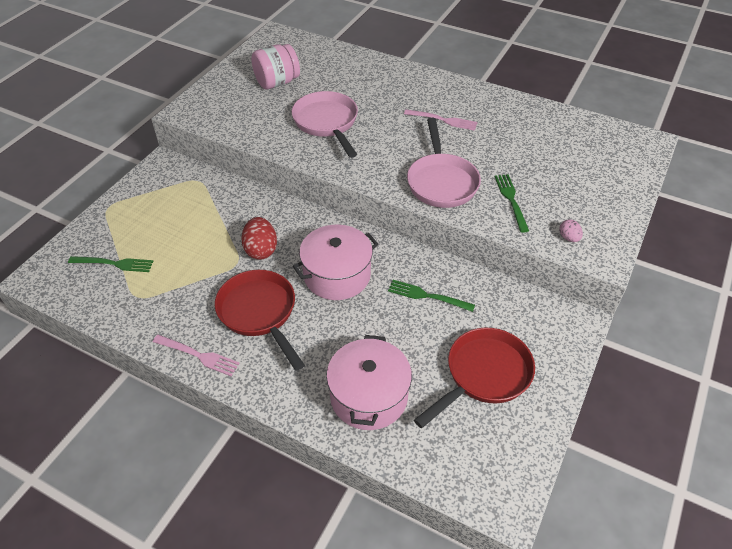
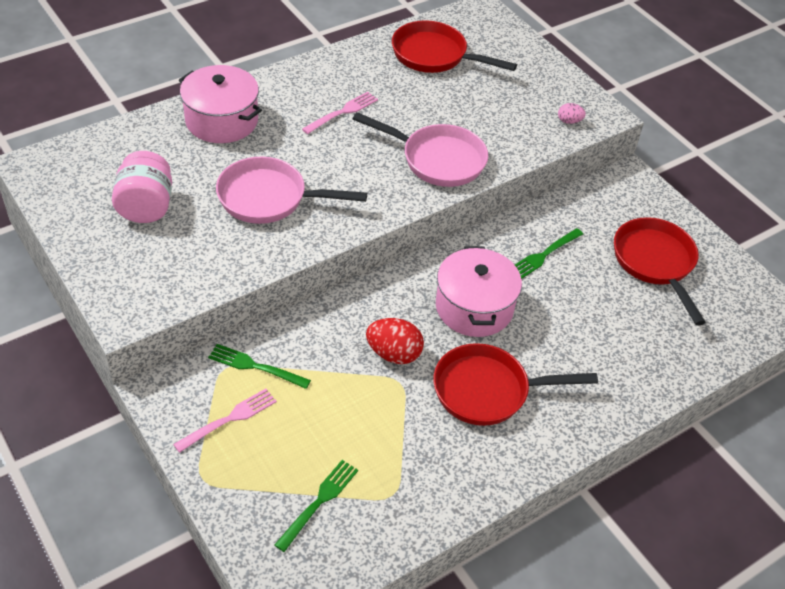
camera: 65 degrees left, 0 degrees up
(198, 355) = (516, 464): pink fork -> pink fork (229, 419)
(368, 396) = (638, 350): pink pot -> pink pot (221, 120)
(511, 200) = (497, 129): green fork -> green fork (255, 366)
(558, 138) = (434, 55): none -> red pan

